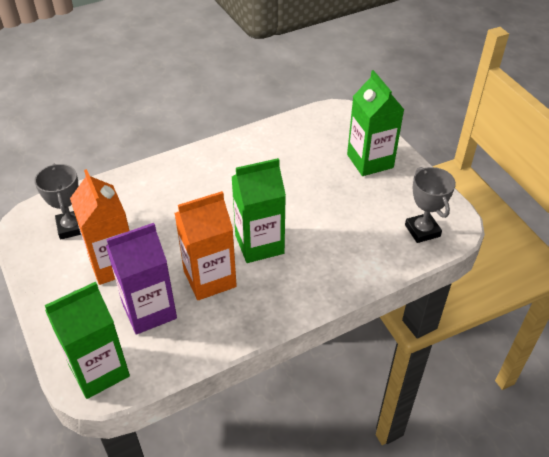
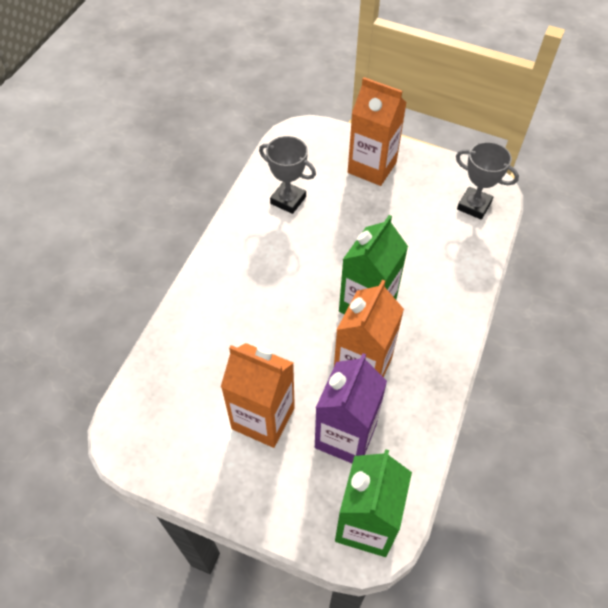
camera: 40 degrees left, 10 degrees up
(72, 227) = (179, 412): grey trophy -> grey trophy (288, 200)
(370, 161) = (372, 167): green carton -> orange carton

